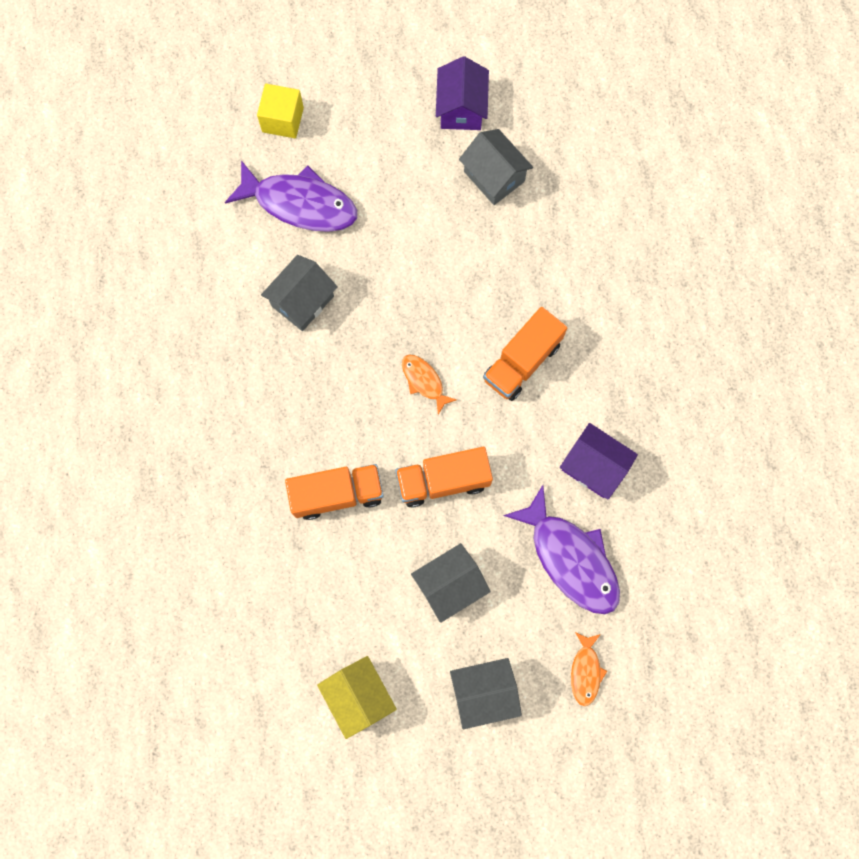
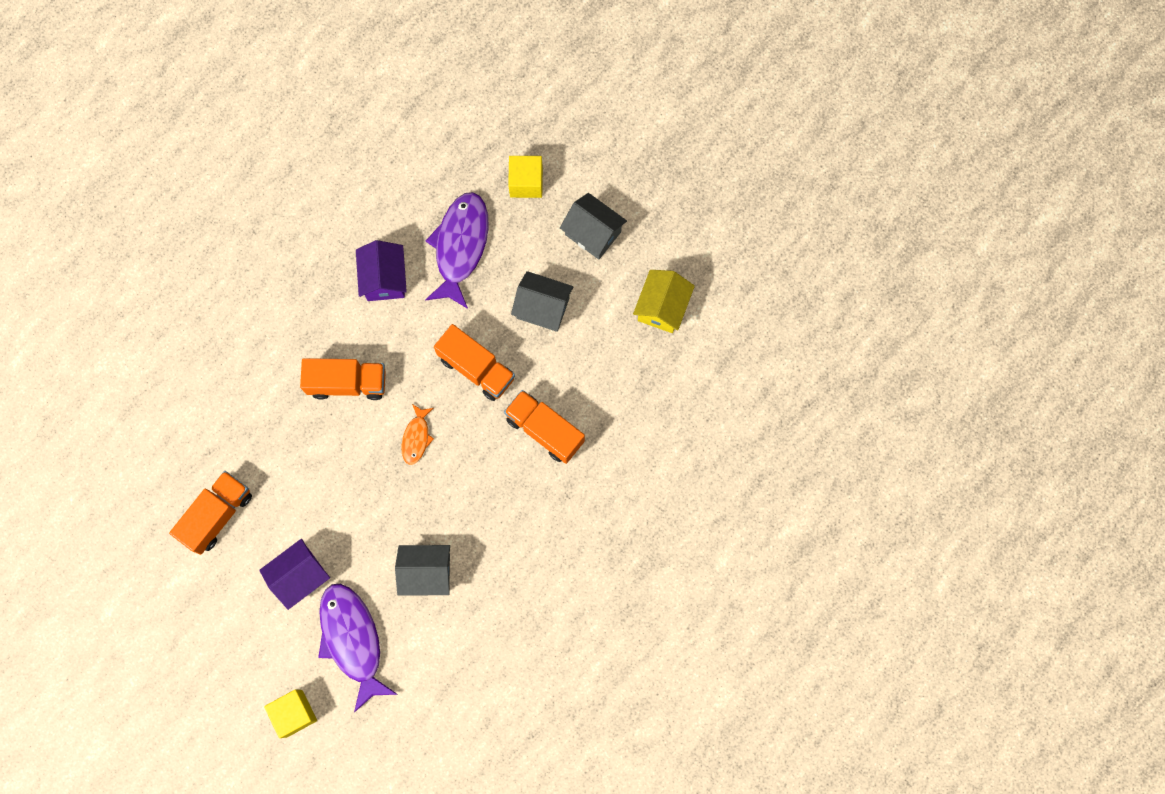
camera: 130 degrees left, 0 degrees up
(461, 108) = (178, 585): purple house -> purple house (300, 576)
(494, 176) = (217, 515): grey house -> orange truck
(585, 671) = (526, 182): orange fish -> yellow cube

